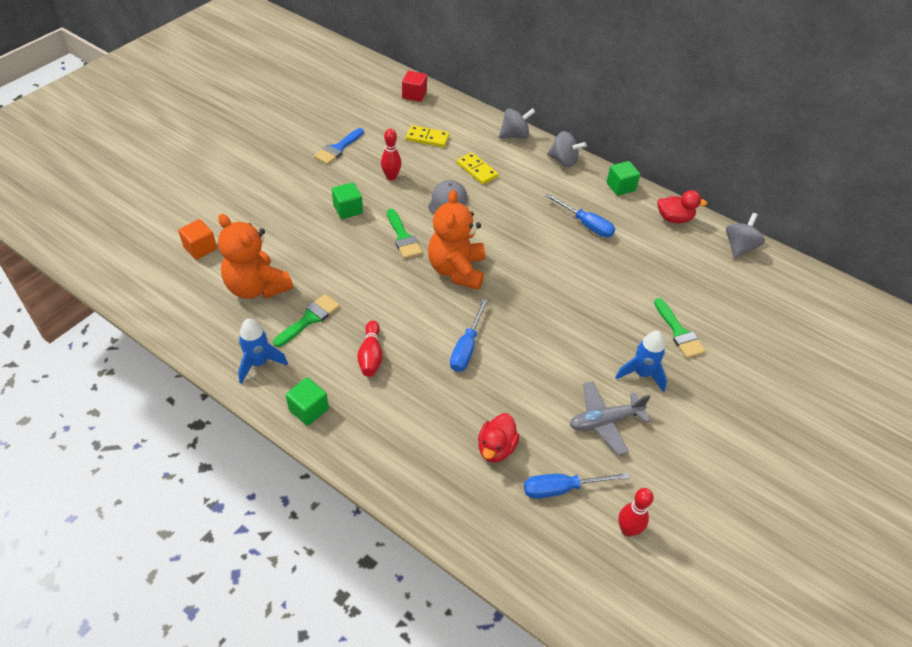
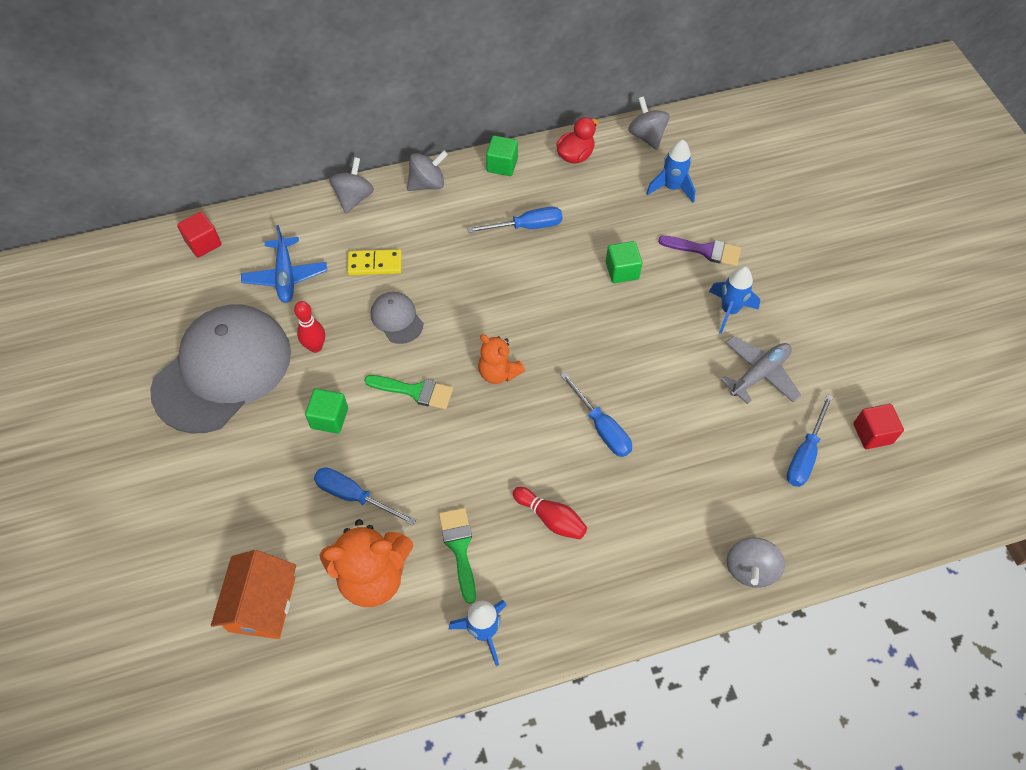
camera: 50 degrees left, 10 degrees up
(200, 248) = (262, 604): orange cube -> orange house
(304, 249) = (354, 496): none -> blue screwdriver
(308, 409) = (578, 616): green cube -> green cube (622, 271)
(338, 148) = (223, 370): blue brush -> grey cap
(427, 138) = (286, 276): yellow domino -> blue plane
(429, 499) = (750, 569): none -> grey spinning top
(456, 270) = (498, 372): orange teddy bear -> orange teddy bear, size x0.60
(496, 448) = (731, 478): red duck -> none
(604, 421) = (759, 374): grey plane -> grey plane turned 150 degrees counterclockwise
(627, 530) = (872, 433): red bowling pin -> red cube
(679, 332) = (705, 250): green brush -> purple brush
(711, 284) = (671, 188): none -> blue rocket

